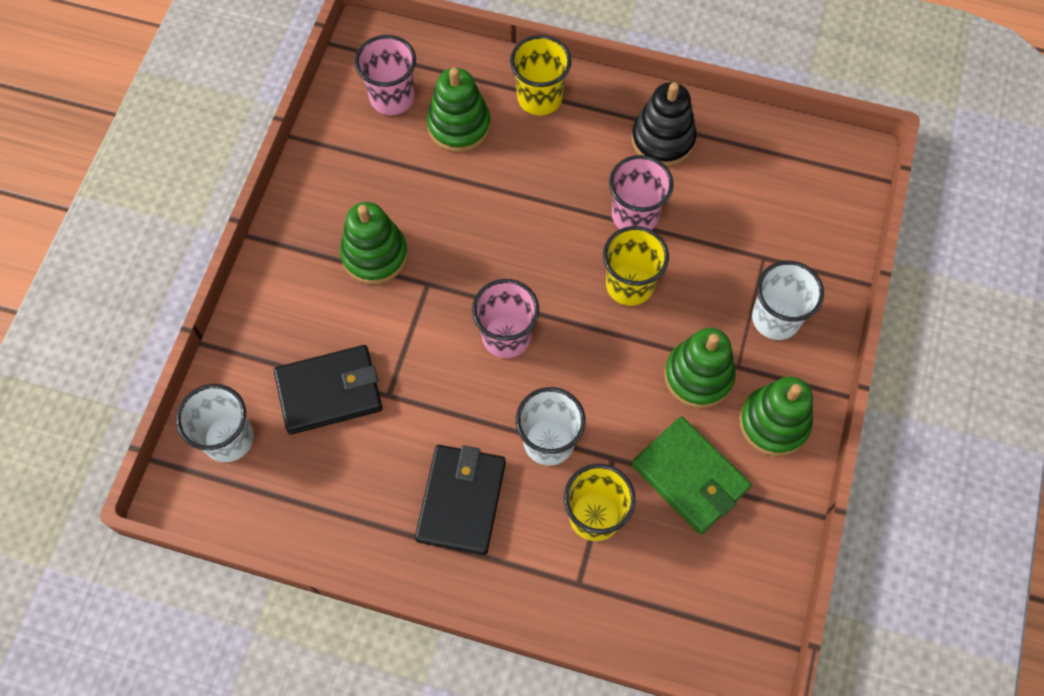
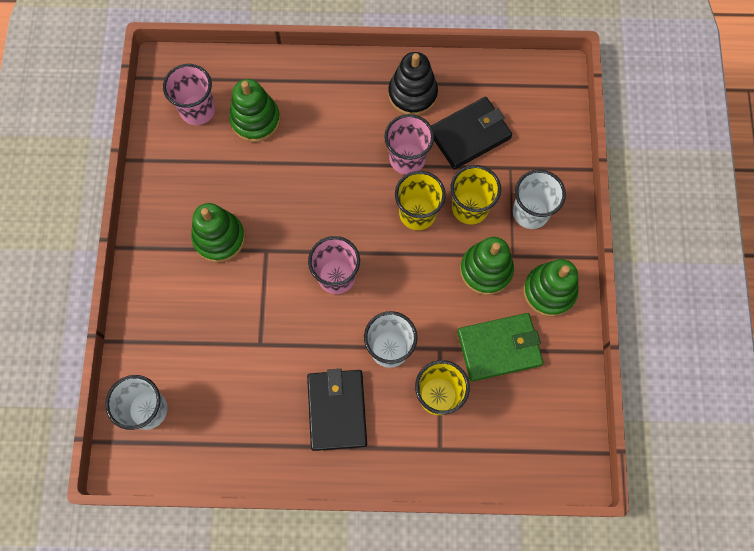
camera: 15 degrees left, 5 degrees up
(329, 391) = (215, 353): black wallet -> black wallet (469, 135)
(539, 98) = (311, 83): yellow cup -> yellow cup (470, 208)
(690, 477) = (499, 348): green wallet -> green wallet turned 45 degrees counterclockwise

